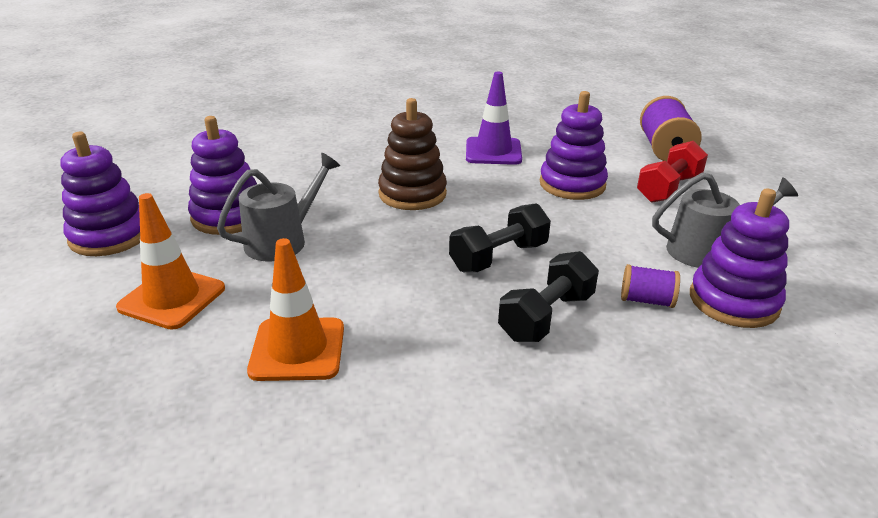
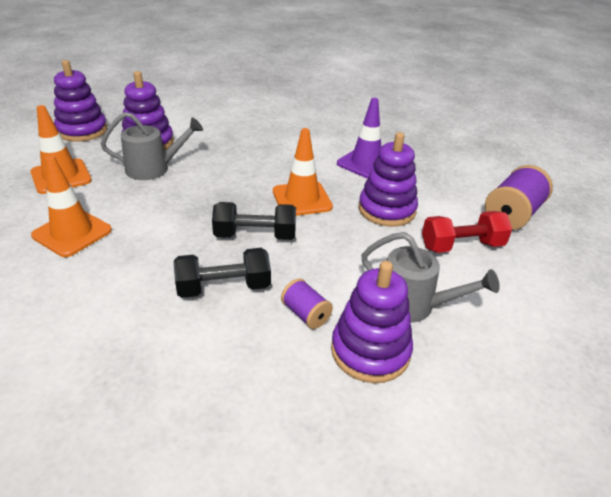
camera: 35 degrees right, 5 degrees up
(412, 194) = (266, 171): brown stacking toy -> none
(487, 206) = (302, 199): none -> orange traffic cone

